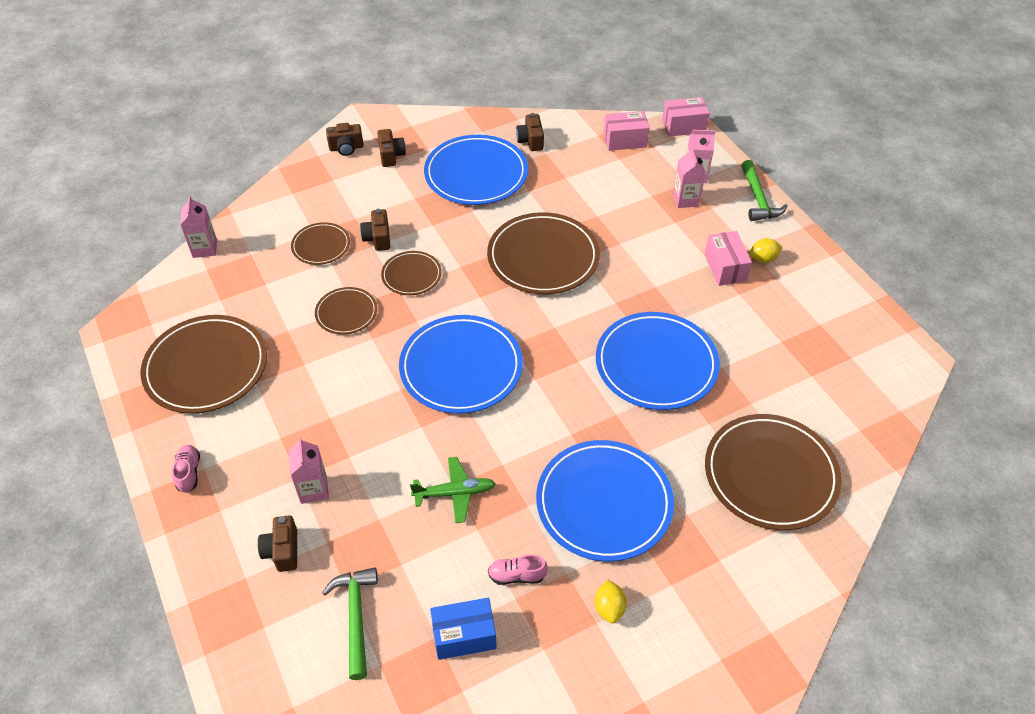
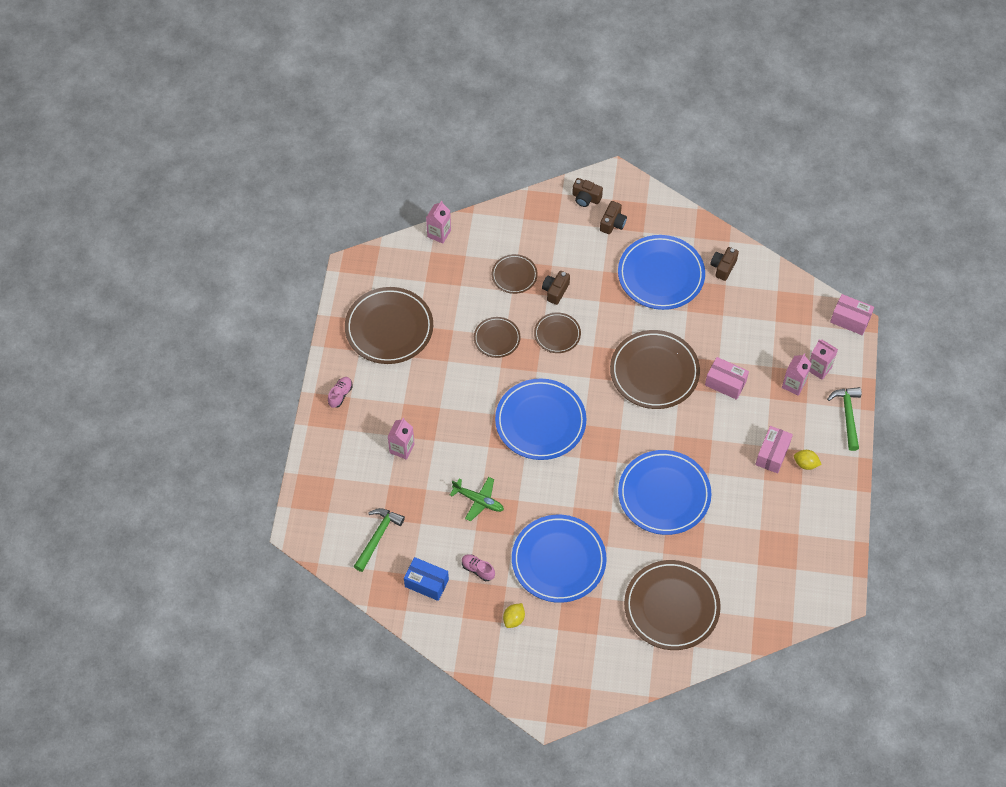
camera: 35 degrees right, 10 degrees up
(282, 551) = (363, 475): brown camera -> none
(625, 140) = (794, 307): pink box -> pink box (725, 383)
(758, 199) = (847, 415): green hammer -> green hammer turned 150 degrees clockwise

